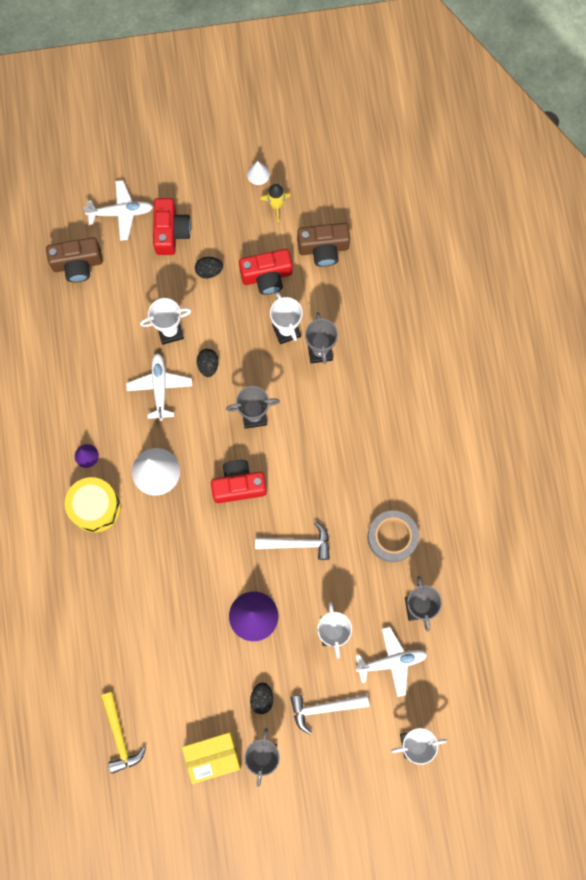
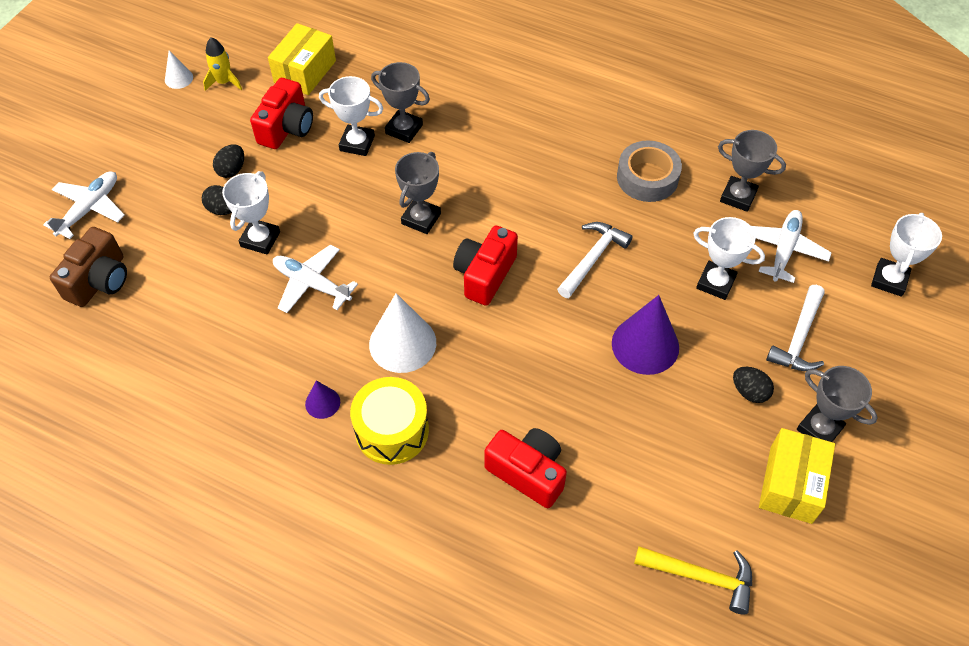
camera: 55 degrees left, 20 degrees down
(171, 232) = (157, 178): red camera -> red camera (528, 472)
(208, 365) = (329, 227): black egg -> black egg (222, 209)
(323, 249) = (305, 71): brown camera -> yellow box

